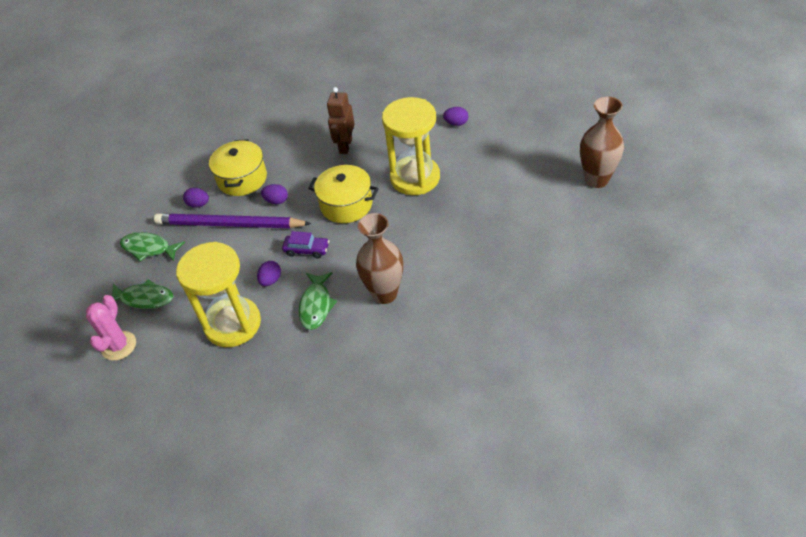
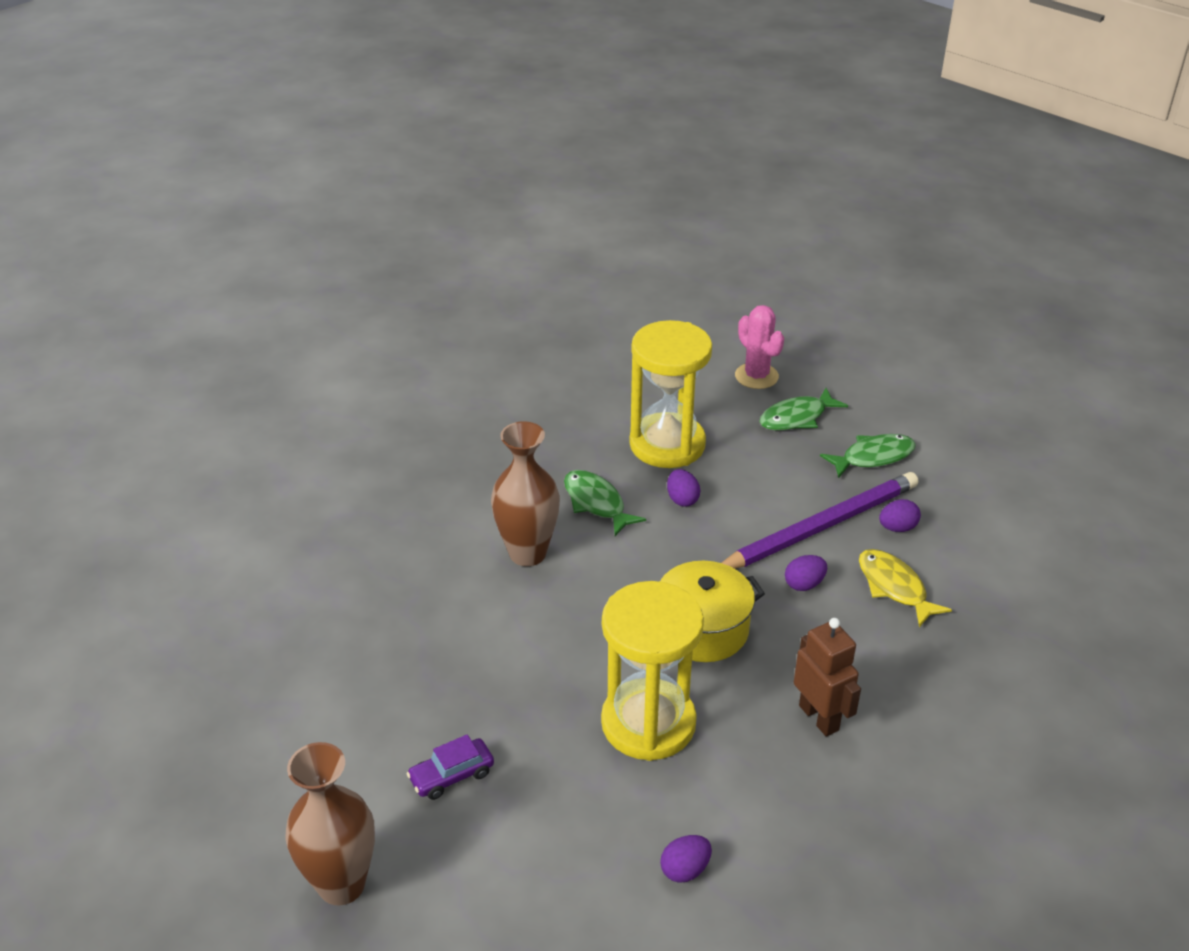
camera: 135 degrees right, 10 degrees down
(242, 179) = (894, 587): yellow pot -> yellow fish
(307, 250) = (682, 550): purple car -> purple car (451, 775)

